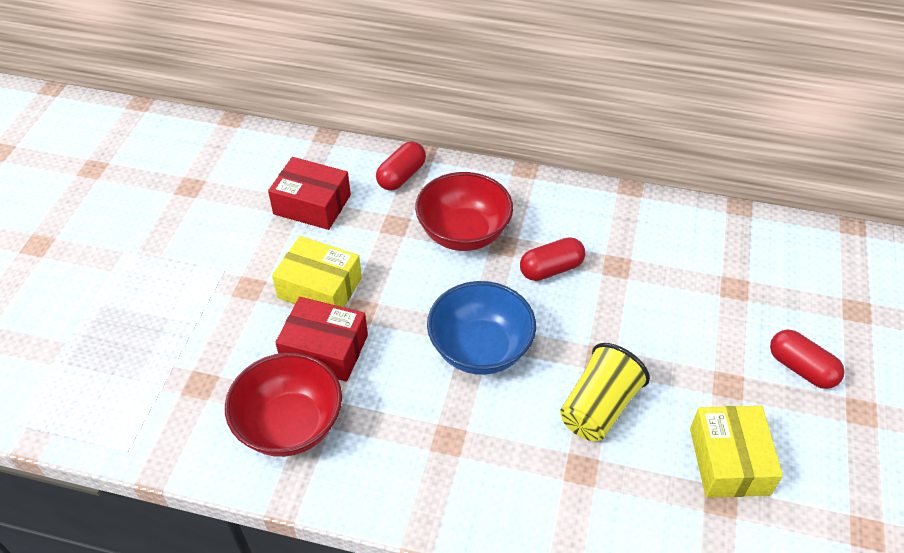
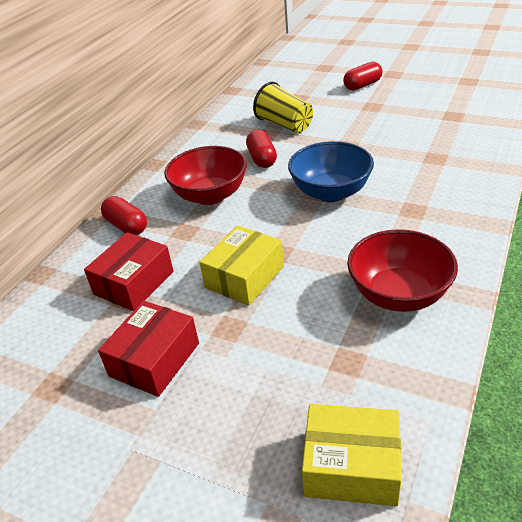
camera: 75 degrees left, 10 degrees down
(325, 349) = (317, 273): red box -> red box (154, 359)
(598, 408) = (387, 148): yellow cup -> yellow cup (285, 125)
(729, 461) = (426, 111): yellow box -> yellow box (351, 466)

